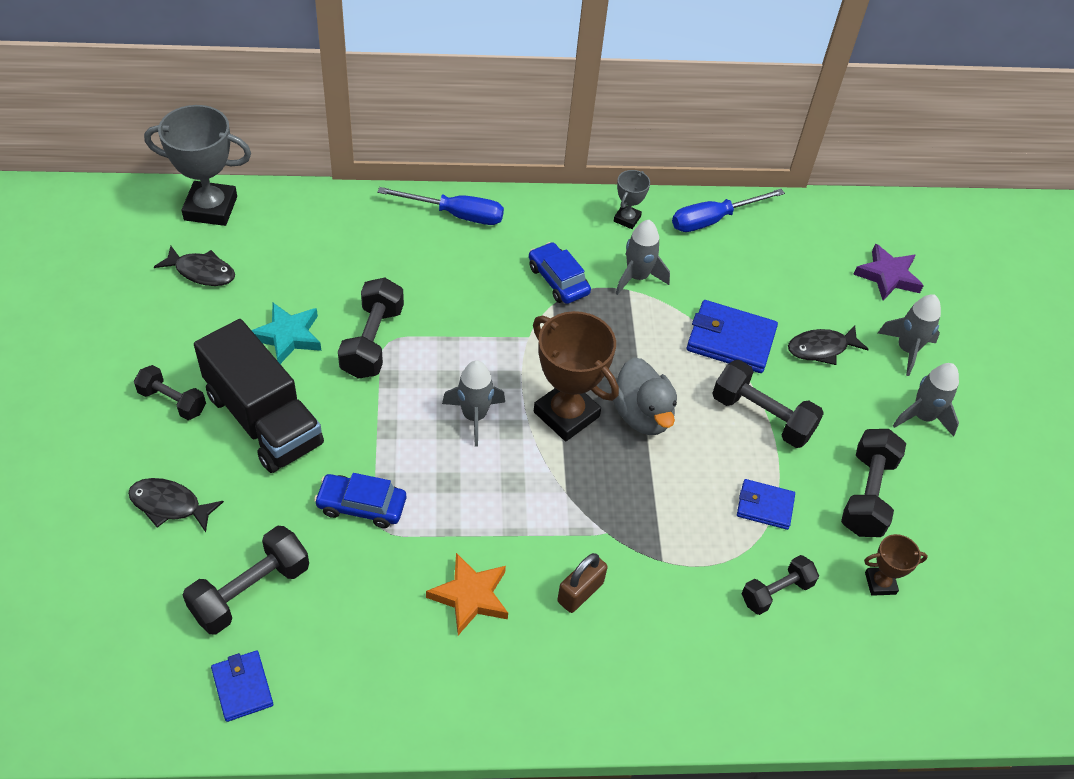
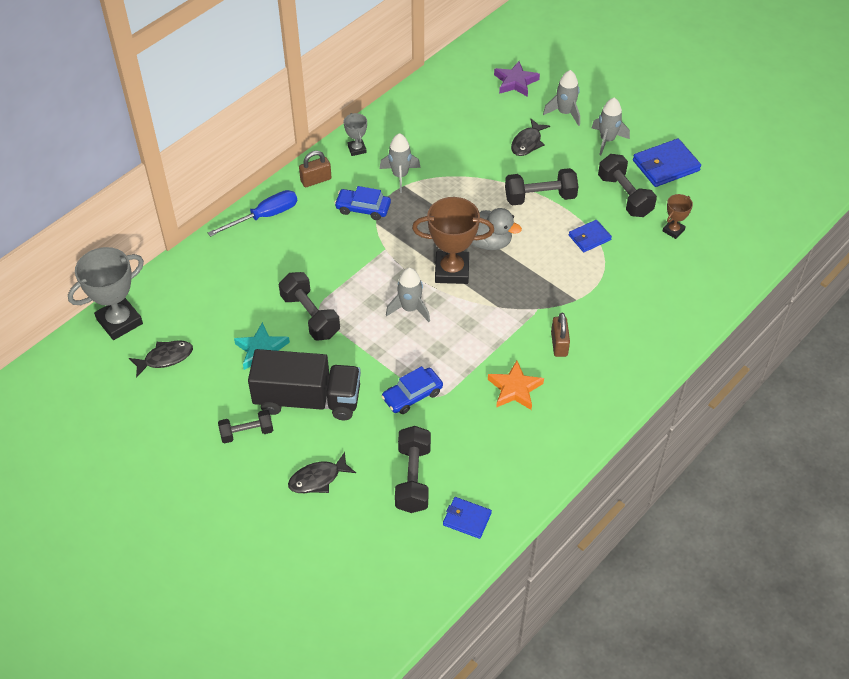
camera: 40 degrees left, 0 degrees up
(548, 218) = (316, 180): none -> brown padlock
(713, 220) = (400, 116): blue screwdriver -> none
(730, 340) = (482, 172): blue wallet -> blue wallet (666, 166)
(776, 592) = (638, 271): black dumbbell -> none

